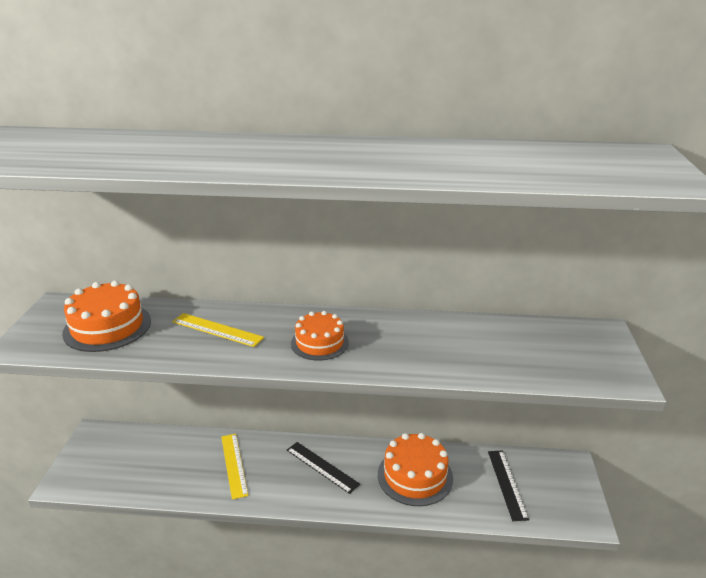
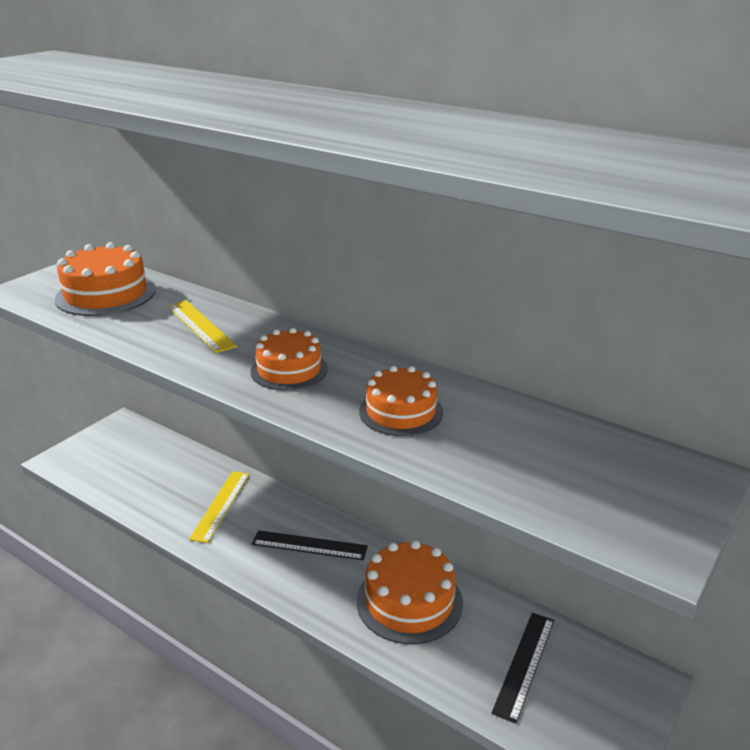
camera: 30 degrees right, 0 degrees up
(322, 467) = (309, 545): black ruler -> black ruler turned 60 degrees counterclockwise
(420, 348) = (401, 412): none -> orange cake

